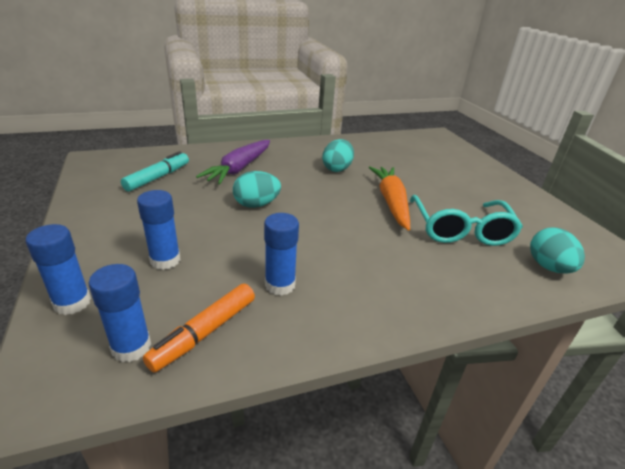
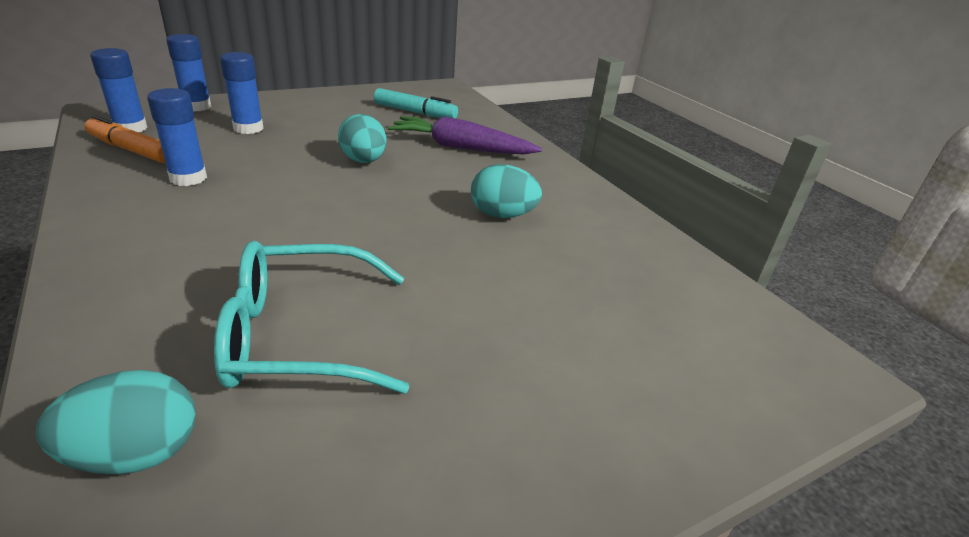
camera: 80 degrees right, 0 degrees up
(391, 202) = (395, 262): orange carrot -> none

